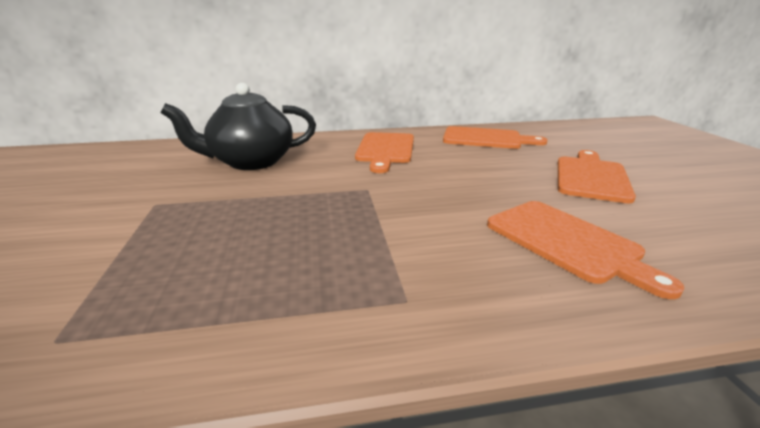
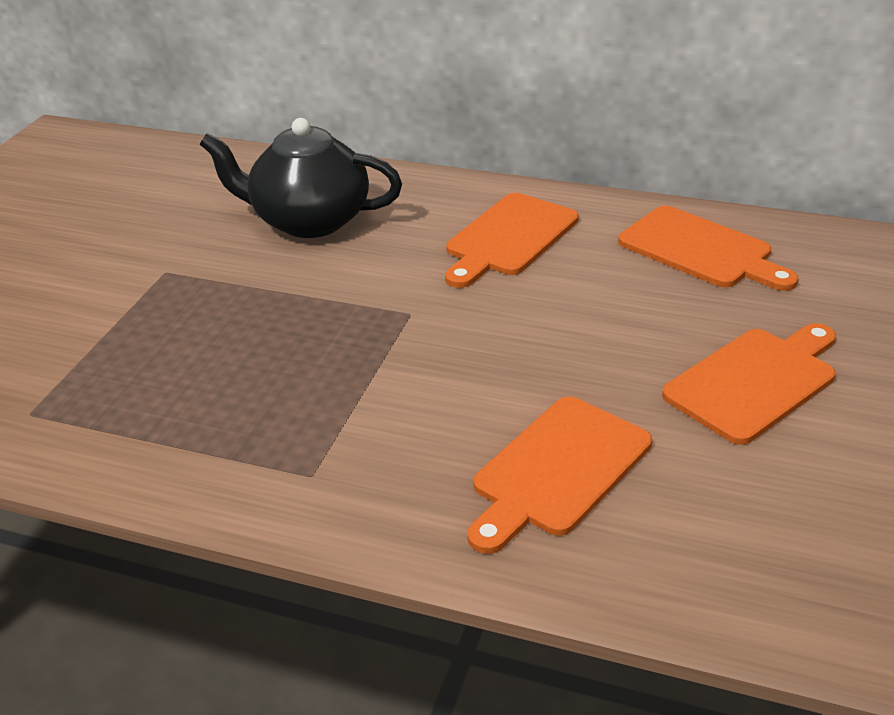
camera: 30 degrees right, 10 degrees up
(567, 242) = (557, 470): orange cutting board -> orange cutting board turned 45 degrees clockwise

